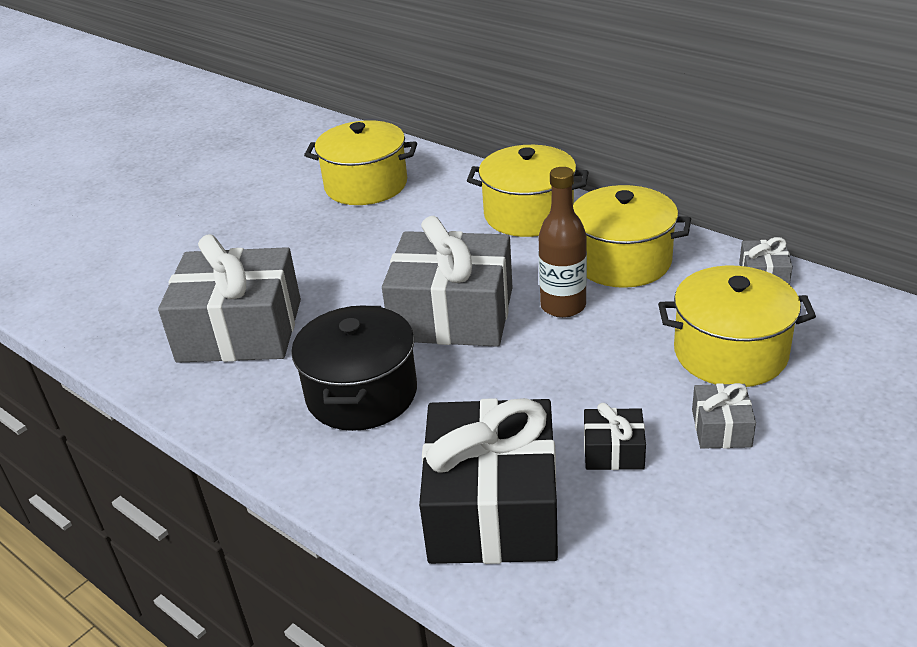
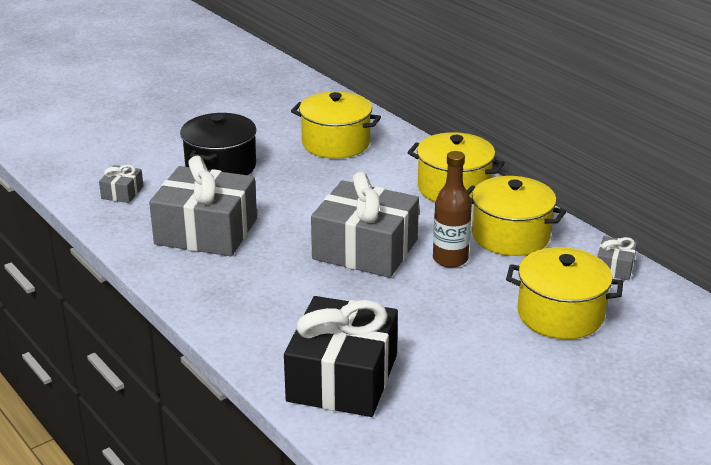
camera: 10 degrees right, 5 degrees down
(361, 394) = (279, 290): black pot -> black pot (220, 167)
(613, 451) = (442, 360): black gift -> none
(721, 428) = (527, 361): grey gift -> grey gift (122, 192)

